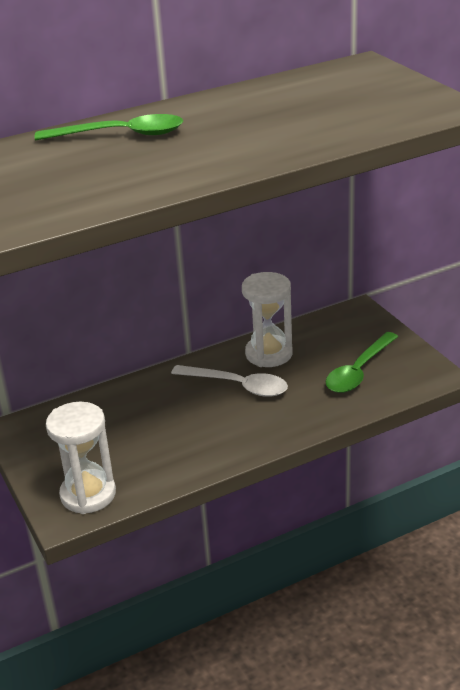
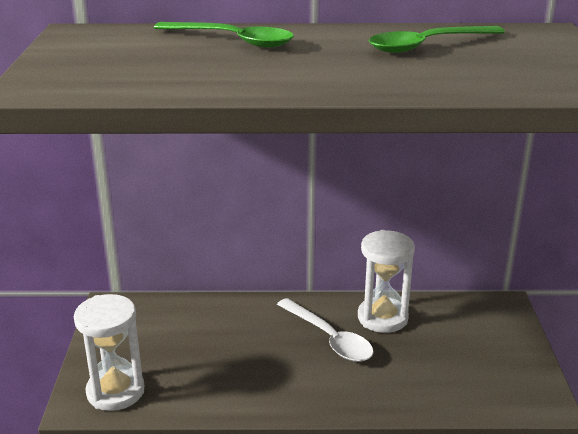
camera: 25 degrees right, 5 degrees down
(358, 371) = (460, 368): green spoon -> green spoon (426, 46)

